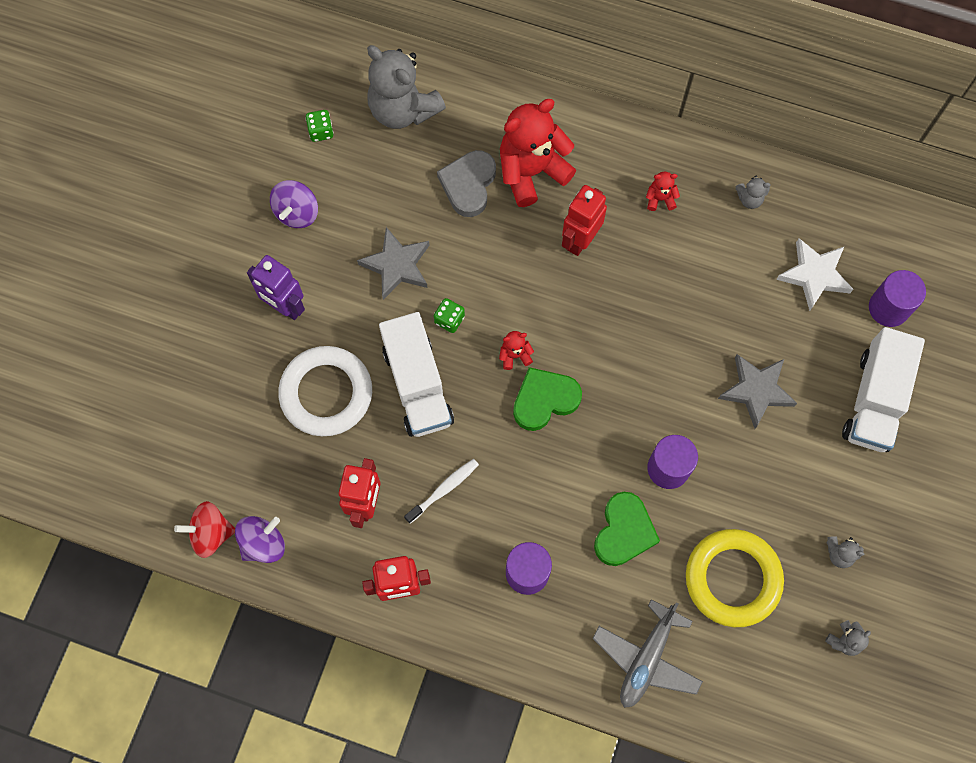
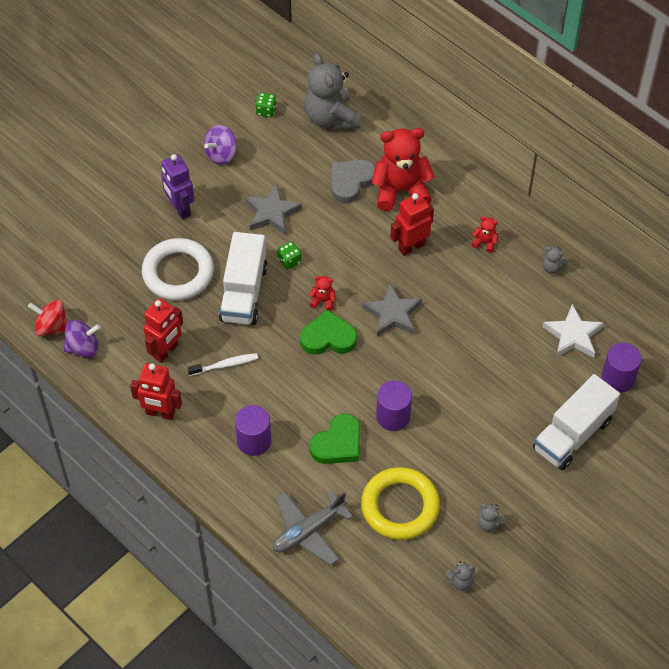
camera: 25 degrees right, 15 degrees down
(756, 390) = (486, 393): grey star -> grey star (392, 314)

